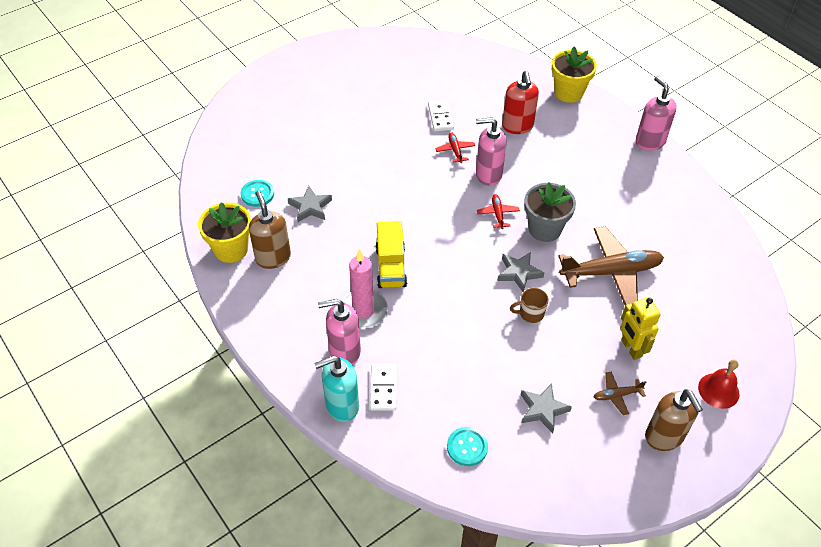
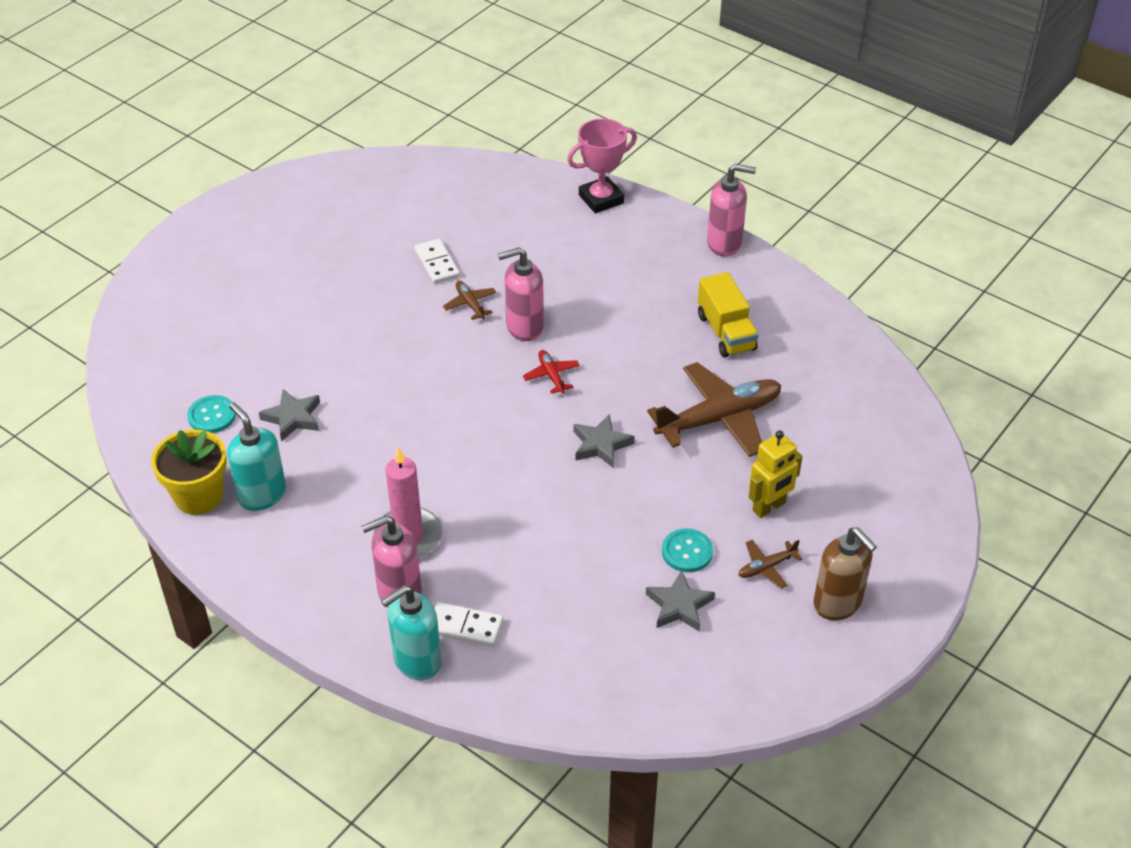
camera: 15 degrees left, 5 degrees down
(273, 257) = (262, 495): brown soap dispenser -> turquoise soap dispenser
(383, 388) = (465, 627): white domino -> white domino turned 60 degrees counterclockwise
(391, 267) = (428, 472): yellow truck -> yellow truck (726, 332)
(455, 150) = (470, 304): red plane -> brown plane
(467, 447) = (596, 673): turquoise button -> turquoise button (687, 552)
(517, 126) = (545, 256): red soap dispenser -> none
(530, 313) = (630, 492): brown mug -> none
(544, 229) = (618, 382): grey flower pot -> none
(568, 92) = (601, 199): yellow flower pot -> pink trophy
(631, 348) = (769, 507): yellow robot -> yellow robot turned 90 degrees counterclockwise
(650, 142) = (724, 243): pink soap dispenser -> pink soap dispenser turned 135 degrees clockwise
(718, 390) = (889, 533): red bell -> none

